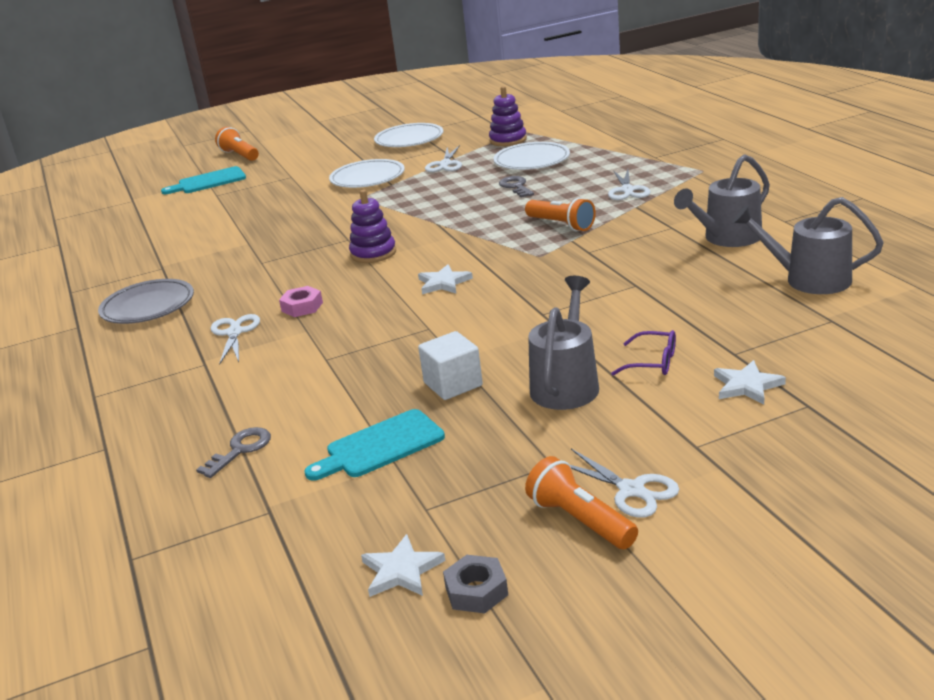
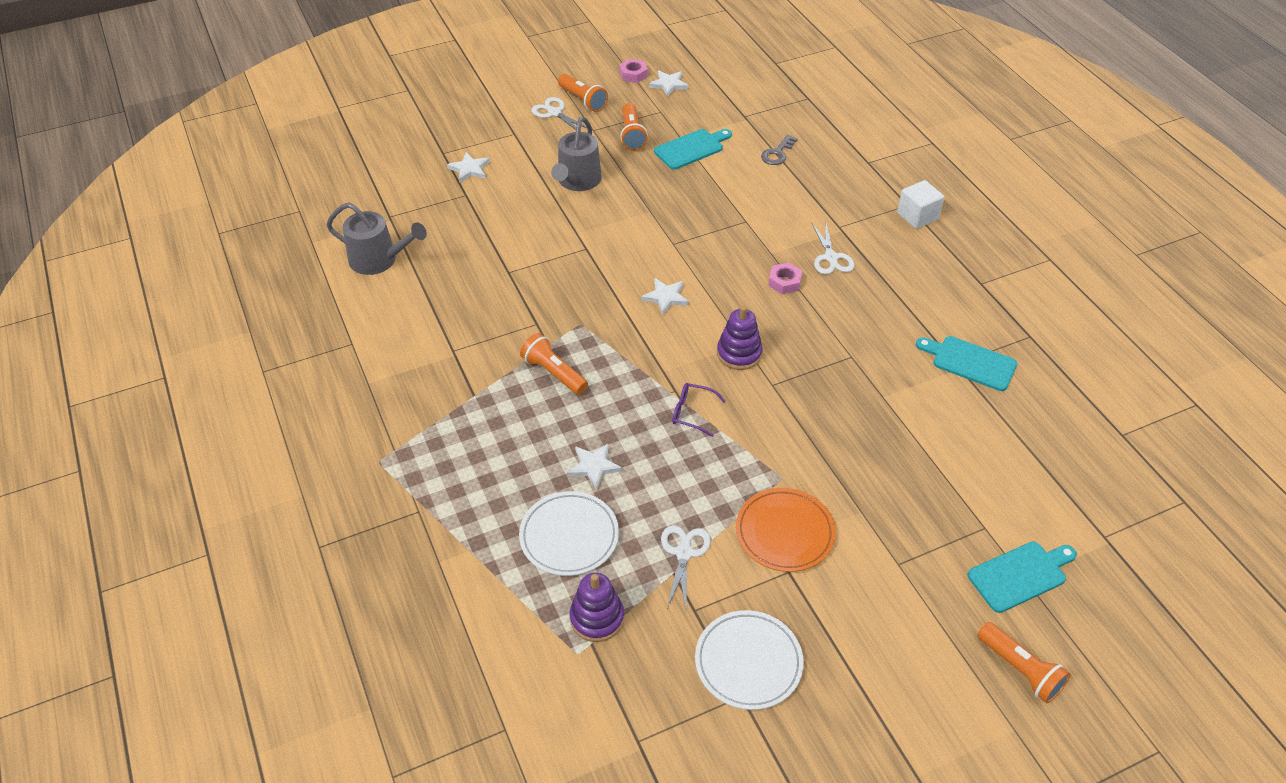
camera: 175 degrees right, 20 degrees up
(148, 270) = (970, 362): none -> turquoise cutting board
(148, 306) = (931, 302): grey plate -> none
(367, 178) = (784, 533): white plate -> orange plate
(453, 384) = (651, 189): white cube -> white cube (917, 216)
(476, 591) = (633, 74): grey nut -> pink nut
(481, 460) = (632, 135): none -> orange flashlight
(516, 186) = (594, 466): grey key -> white star
(627, 190) = (473, 431): white scissors -> none
(652, 362) = (519, 193): purple glasses -> purple glasses (692, 413)
(727, 238) = (412, 324): grey watering can -> none

